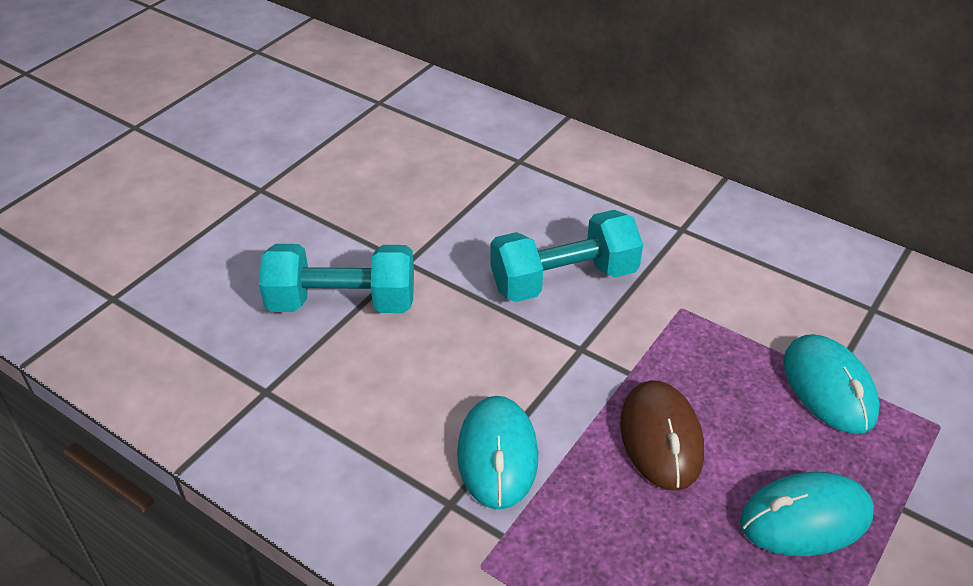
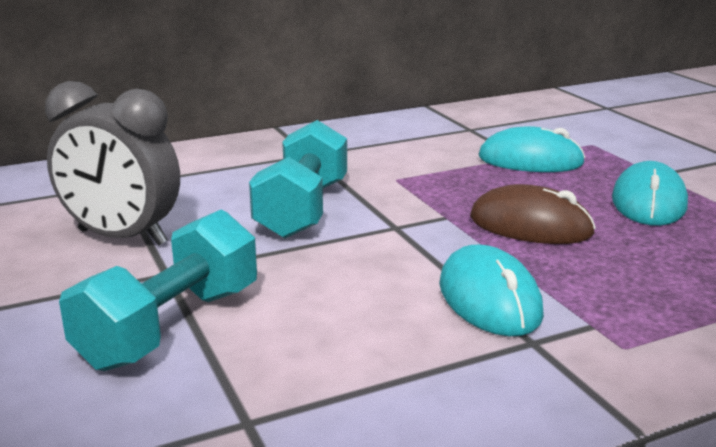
camera: 60 degrees left, 20 degrees down
(439, 213) = (122, 237): none -> grey clock
(497, 455) = (489, 299): turquoise mouse -> turquoise mouse turned 45 degrees clockwise

